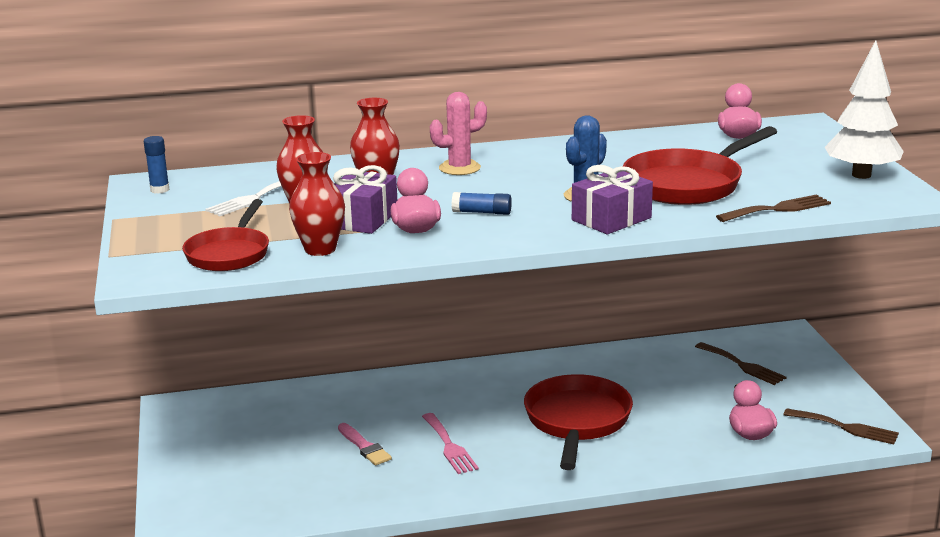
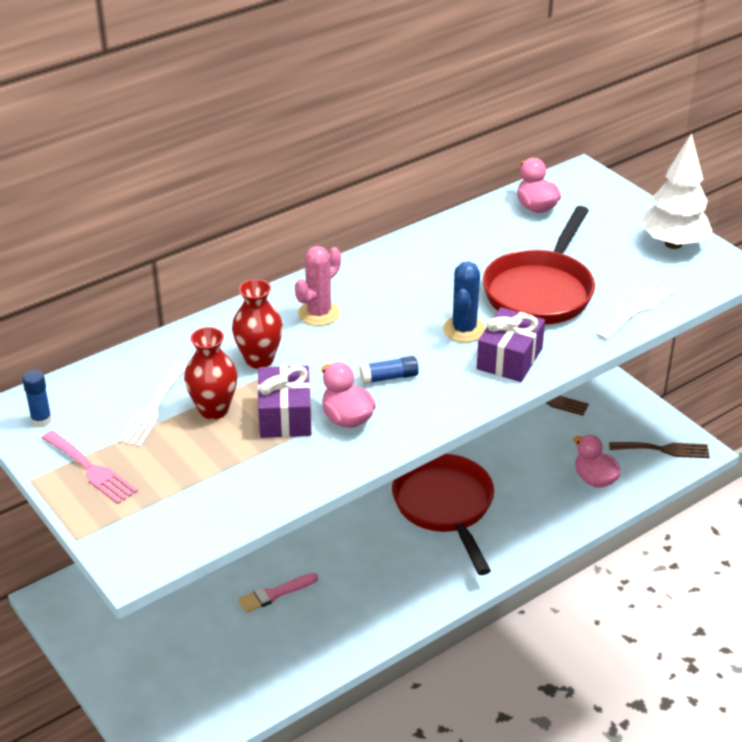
camera: 25 degrees left, 15 degrees up
(229, 254) = (197, 502): red pan -> none
(320, 249) = (280, 472): red vase -> none
(364, 447) = (275, 594): pink brush -> pink brush turned 120 degrees clockwise
(449, 446) = (352, 570): pink fork -> pink fork (91, 469)
(778, 209) = (637, 309): brown fork -> white fork

